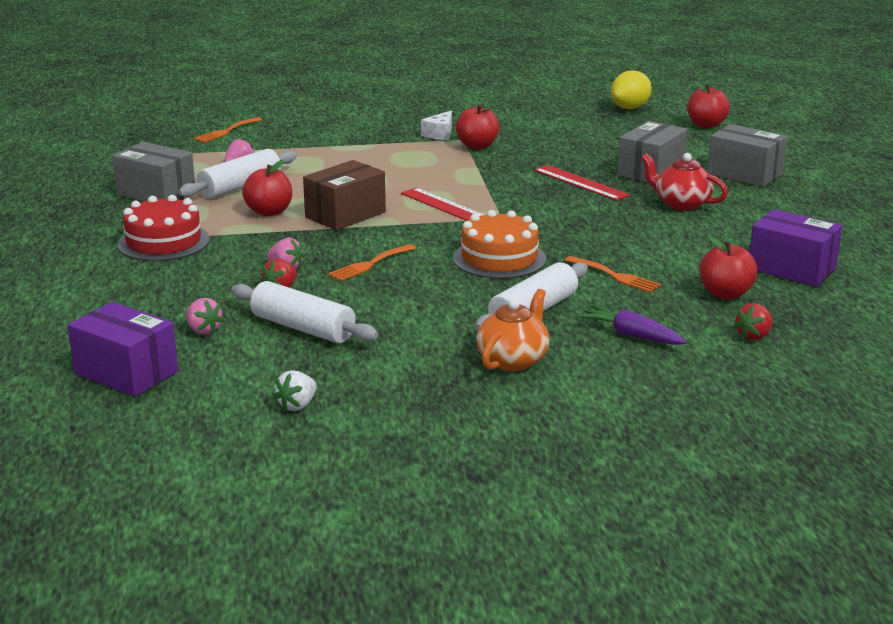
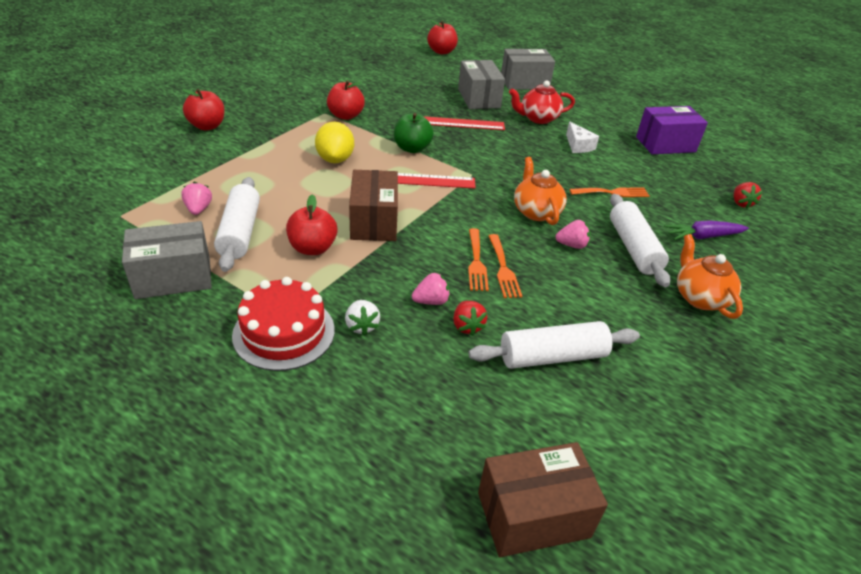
camera: 50 degrees left, 15 degrees up
(126, 372) = (533, 514): purple box -> brown box
(203, 330) = (496, 413): pink strawberry -> pink strawberry (572, 245)
(226, 131) = (117, 175): orange fork -> orange fork (503, 269)
(297, 405) = (691, 440): white strawberry -> white strawberry (362, 326)
(440, 134) = (301, 114): white cheese -> white cheese (578, 146)
(486, 184) = (412, 148): none -> green apple
(499, 258) = (536, 212): orange cake -> orange teapot
(630, 108) = (378, 51): yellow lemon -> yellow lemon (335, 159)
(725, 294) = (677, 178): red apple -> red apple (207, 126)

